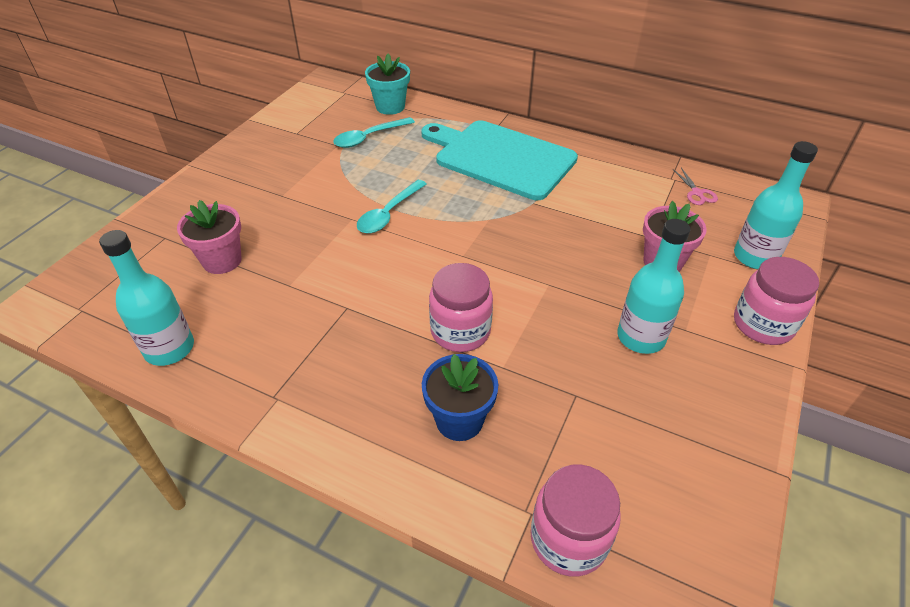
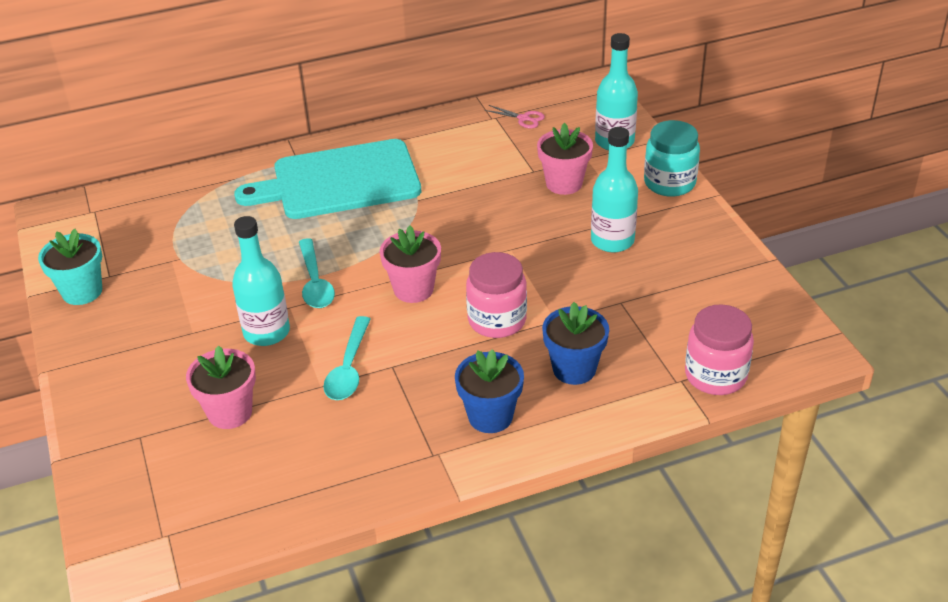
camera: 45 degrees left, 5 degrees down
(169, 348) = (300, 493): turquoise bottle -> turquoise bottle (266, 332)
(348, 403) = (490, 416): none -> blue flower pot
(369, 137) = (192, 236): turquoise spoon -> turquoise spoon (349, 368)
(390, 107) = (166, 197): turquoise flower pot -> turquoise flower pot (82, 291)
(439, 263) = (413, 289): none -> pink flower pot
(763, 325) = (669, 183): pink jar -> turquoise jar

